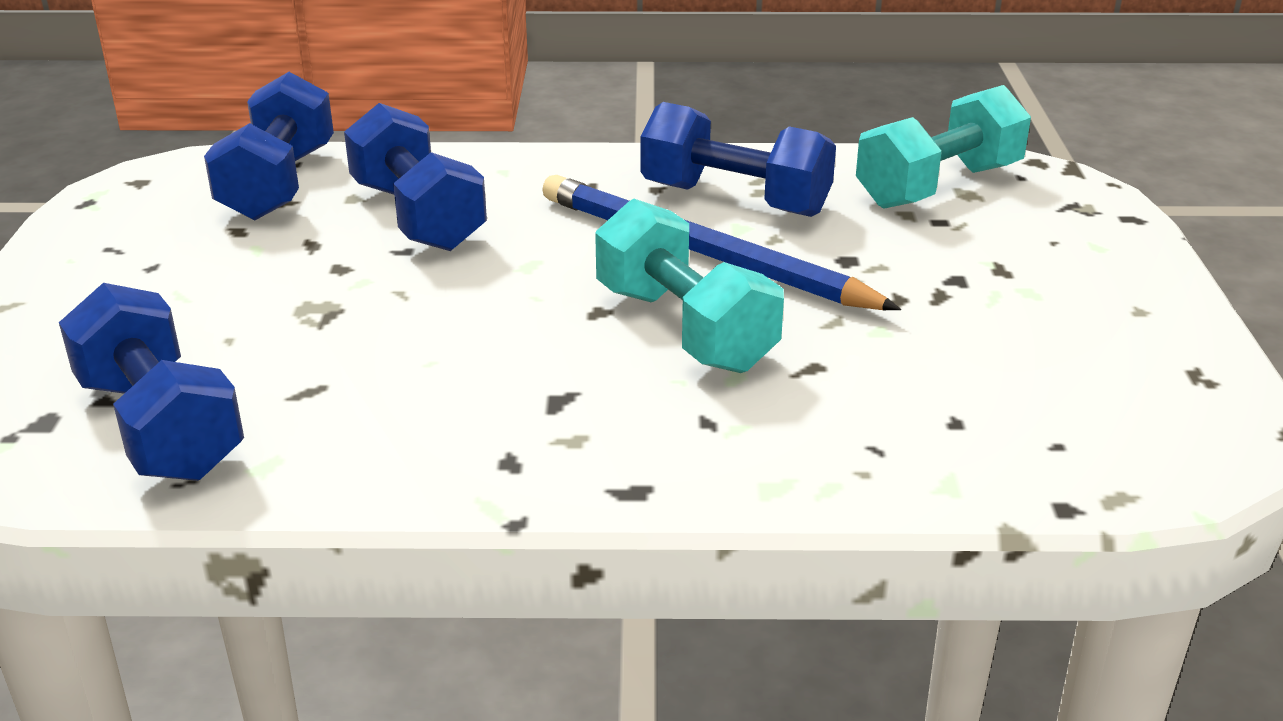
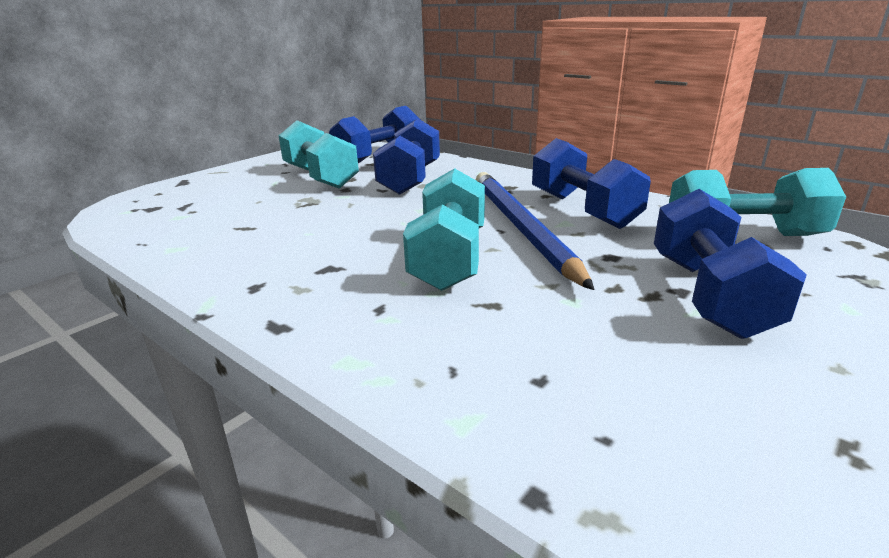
camera: 40 degrees right, 5 degrees down
(160, 427) = (175, 222): blue dumbbell -> blue dumbbell (709, 295)
(251, 258) = (320, 177): none -> turquoise dumbbell

